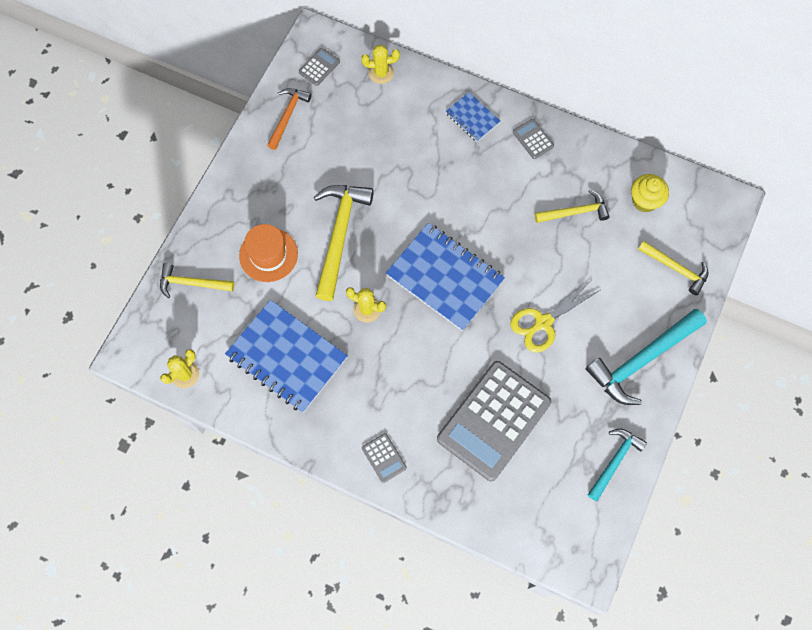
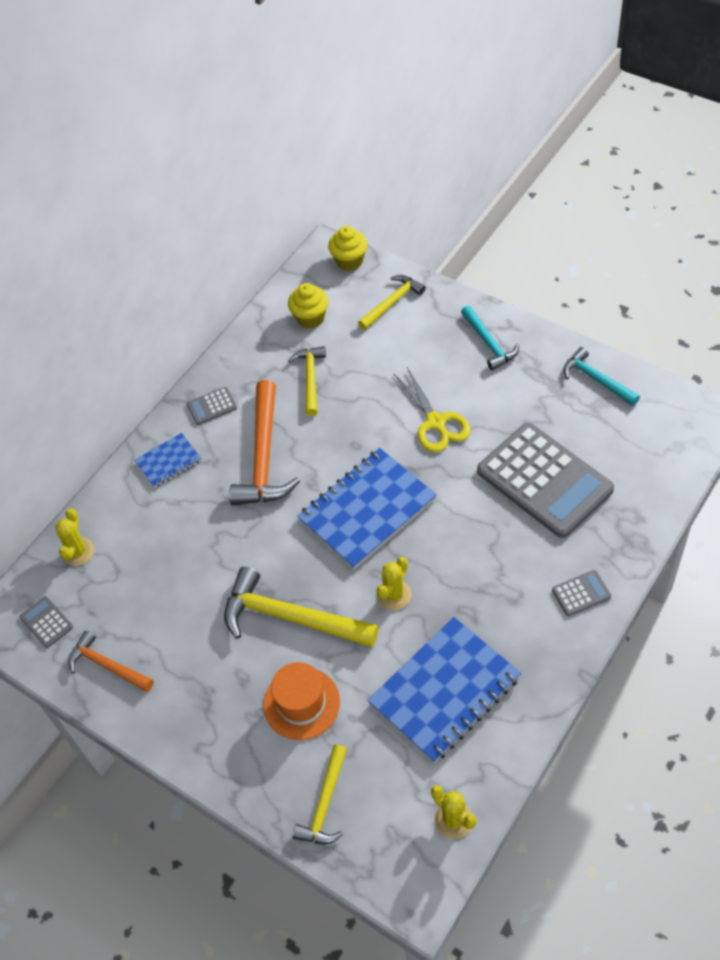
camera: 75 degrees left, 15 degrees down
(487, 189) = (264, 457): none -> orange hammer
(641, 360) = (489, 343): turquoise hammer -> turquoise hammer, size x0.59
(720, 224) = (349, 261): none -> yellow cupcake

